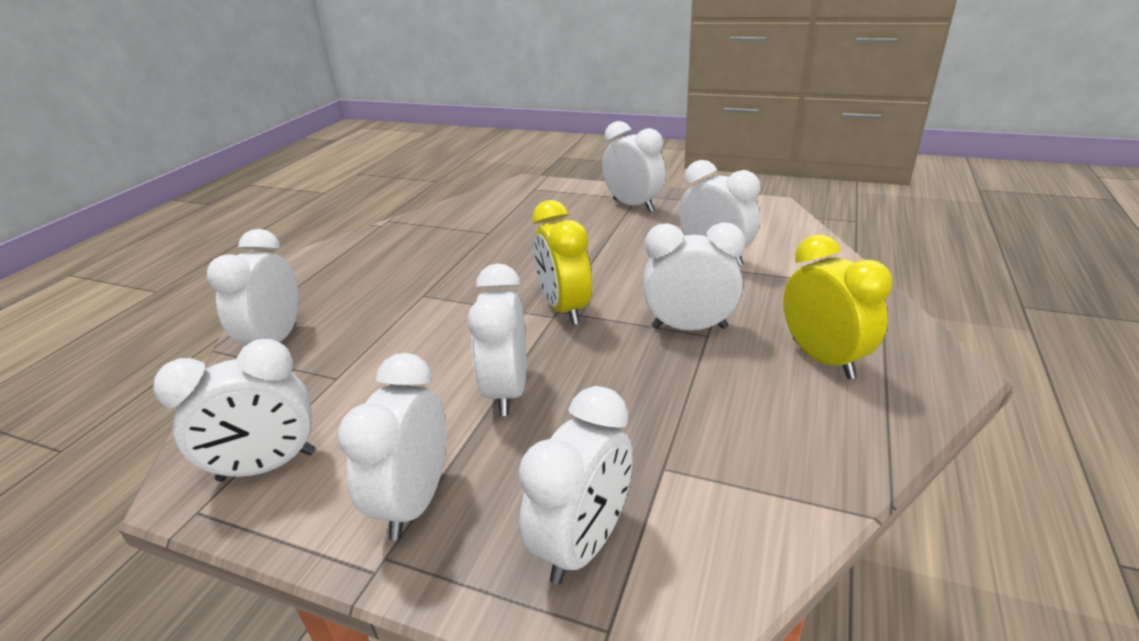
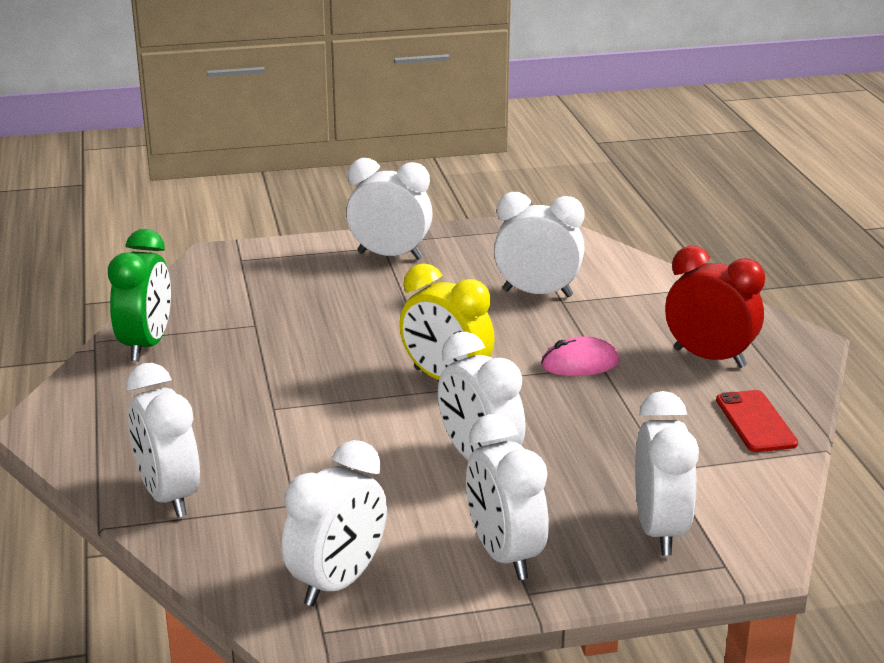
camera: 35 degrees left, 5 degrees down
(409, 230) = (146, 345): none -> green clock
(689, 327) = (580, 364): white clock -> pink mouse
(813, 447) = (756, 422): none -> red phone
(822, 358) = (709, 358): yellow clock -> red clock

